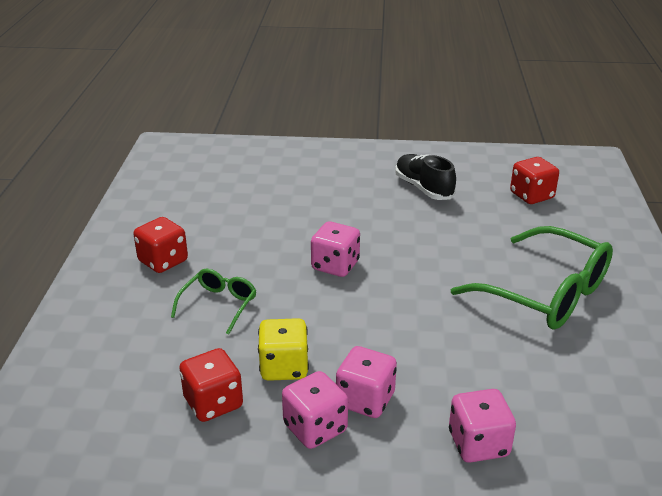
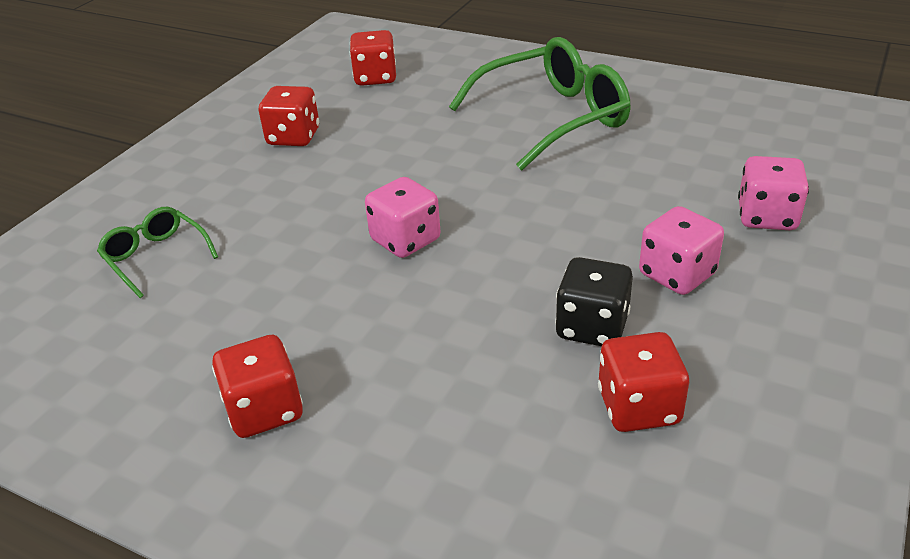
camera: 65 degrees left, 5 degrees up
(219, 305) = (423, 364): green glasses -> green glasses (156, 257)
(284, 367) = (592, 327): yellow dice -> black dice
(315, 428) = (713, 323): pink dice -> none
(423, 188) = (293, 137): black shoe -> red dice

